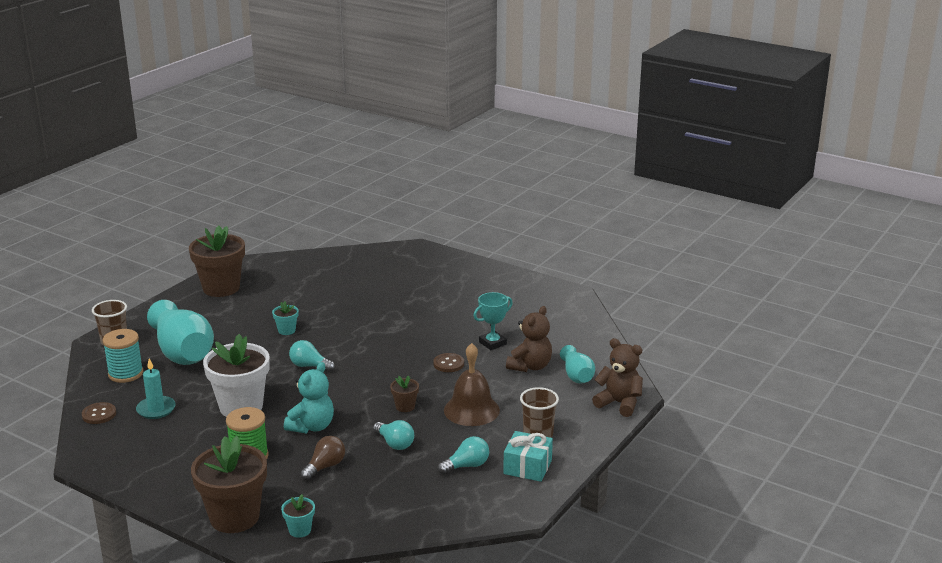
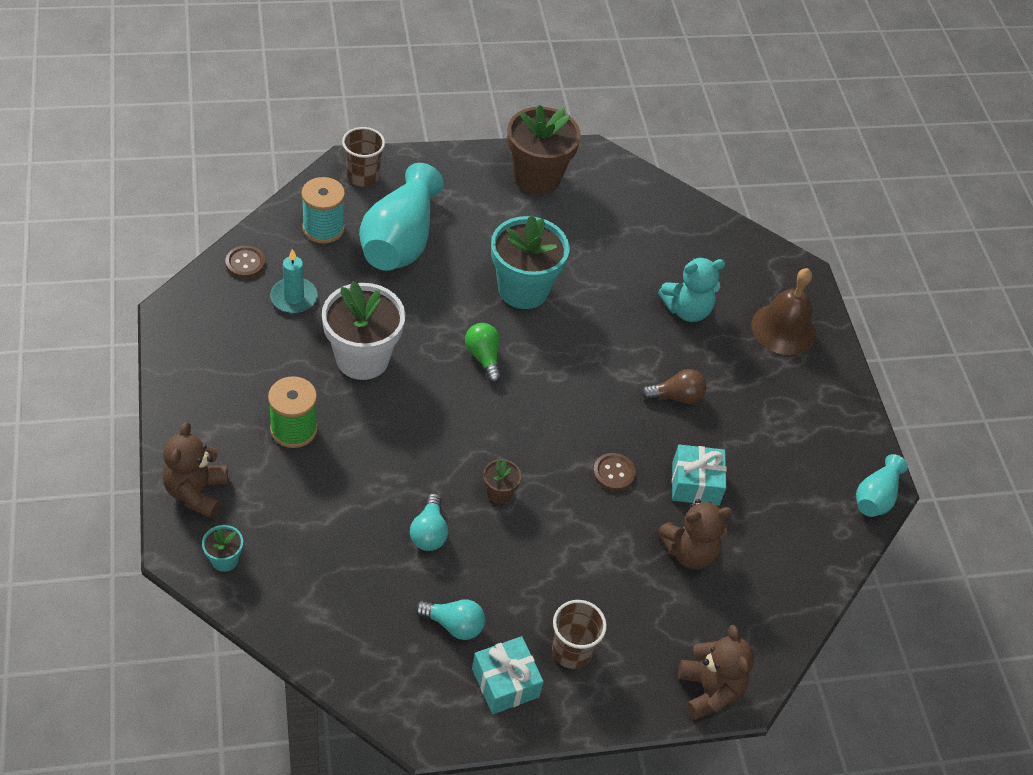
camera: 40 degrees right, 25 degrees up
(234, 517) = (196, 492): brown flower pot -> brown teddy bear
(286, 330) = (523, 289): turquoise flower pot -> turquoise flower pot, size x2.24
(309, 366) = (483, 357): turquoise light bulb -> green light bulb
(312, 426) = (388, 441): turquoise teddy bear -> turquoise teddy bear (687, 310)
(325, 467) = (336, 503): brown light bulb -> brown light bulb (676, 396)
(471, 410) = (553, 556): brown bell -> brown bell (783, 329)
(492, 343) = (695, 484): turquoise trophy -> turquoise gift
(577, 376) = (719, 610): turquoise vase -> turquoise vase (875, 497)

